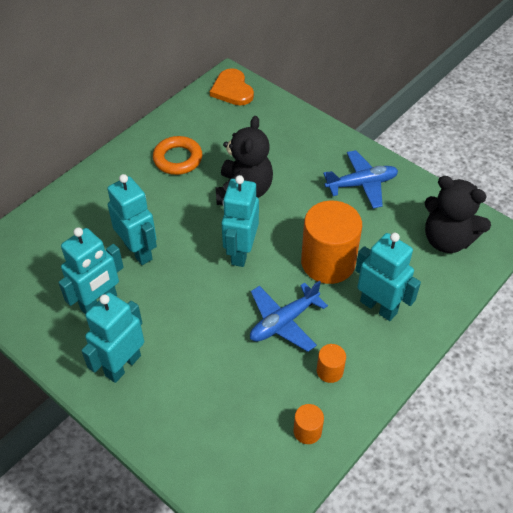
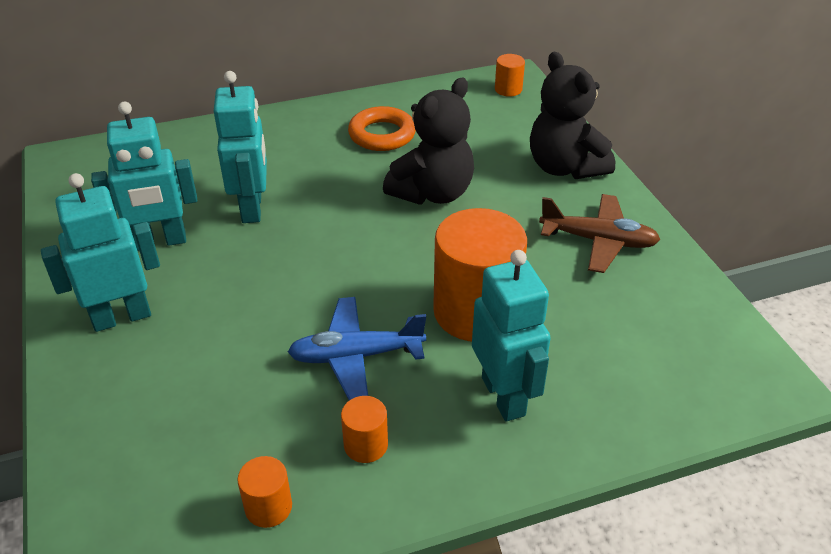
camera: 30 degrees right, 10 degrees down
(232, 90) = (508, 89): orange heart -> orange cylinder
(240, 252) = (370, 256): turquoise robot -> none
(361, 184) = (598, 241): blue plane -> brown plane
(447, 240) = (678, 355): black teddy bear -> black teddy bear (565, 167)

